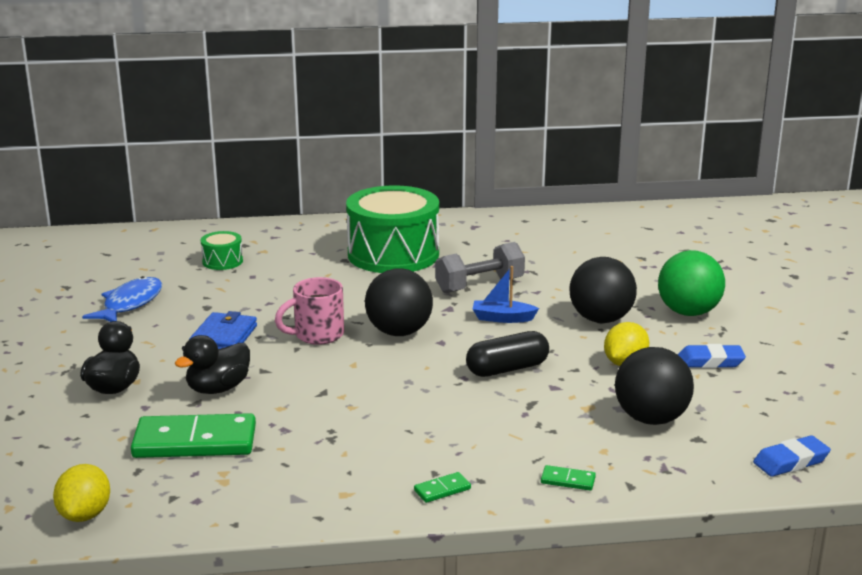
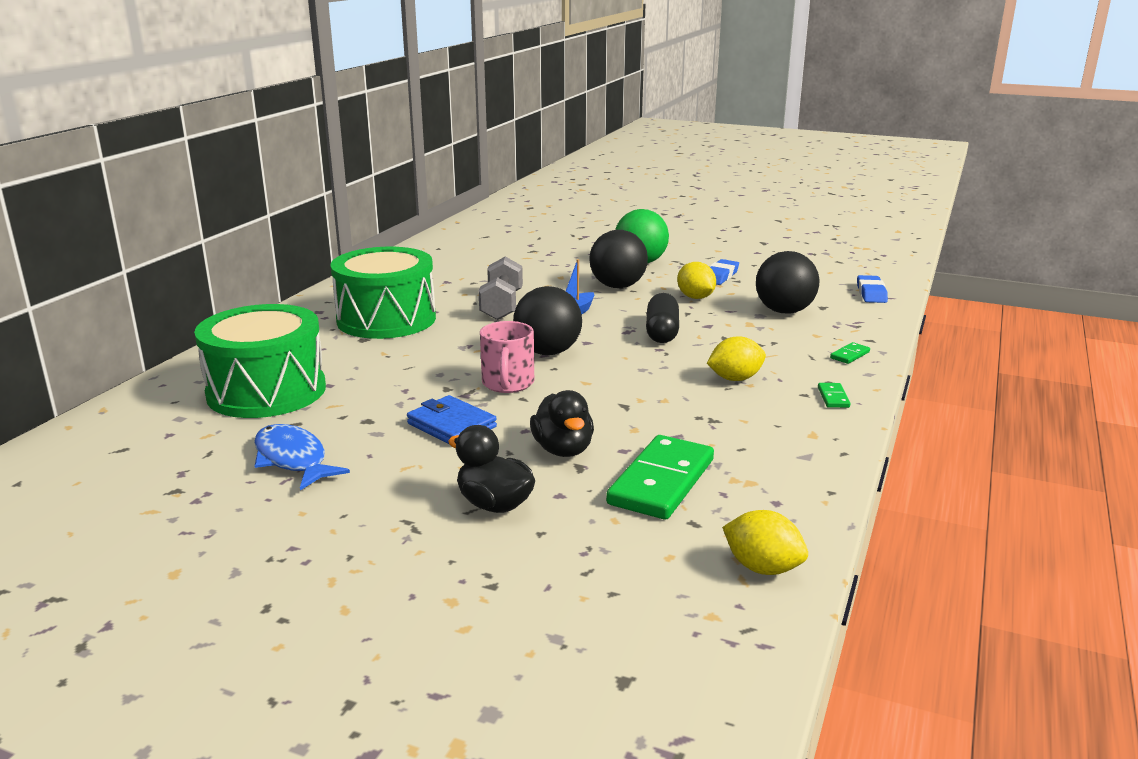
camera: 60 degrees left, 0 degrees up
(222, 261) = (266, 391): green drum -> green drum, size x2.31
(433, 429) = (735, 379): none -> yellow lemon

